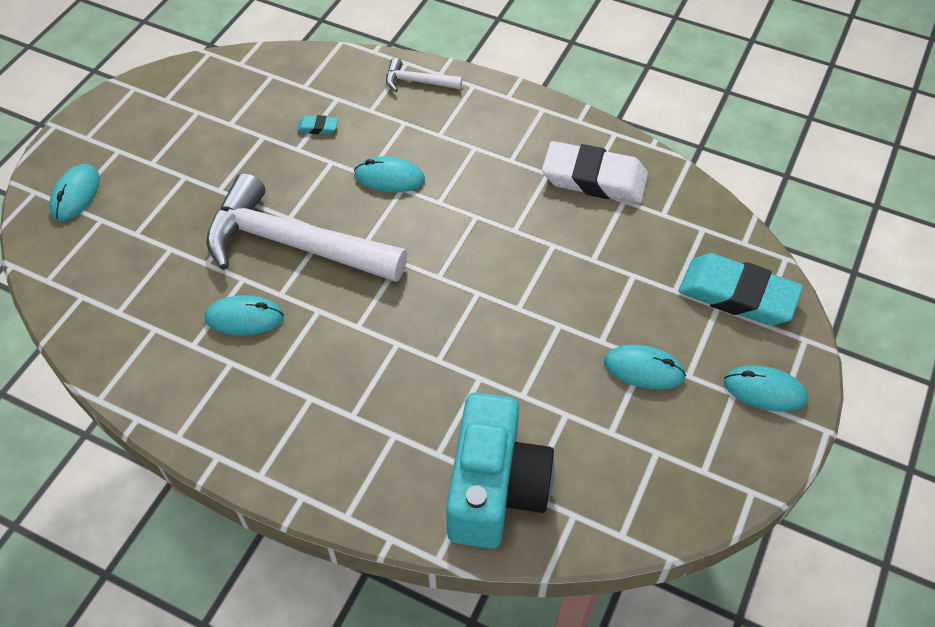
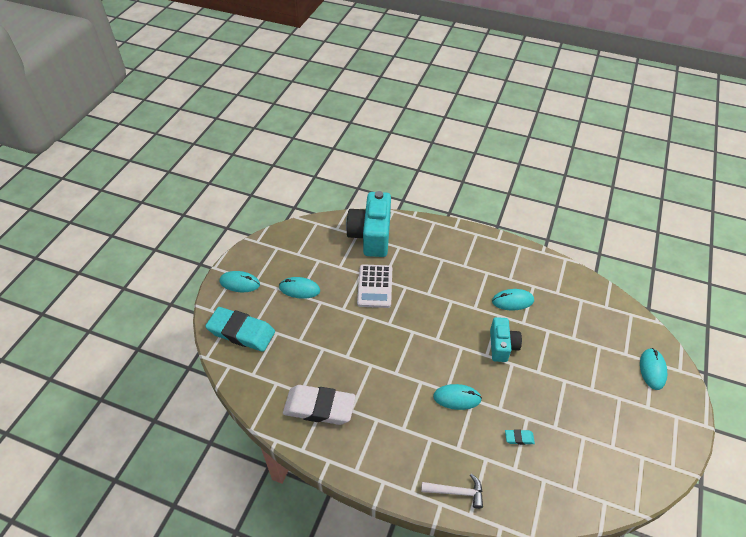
camera: 175 degrees right, 5 degrees down
(294, 244) = (502, 346): white hammer -> turquoise camera
(497, 365) = (375, 286): none -> white calculator

